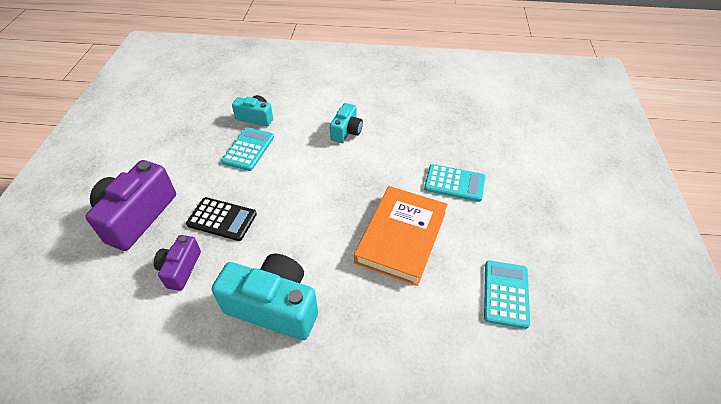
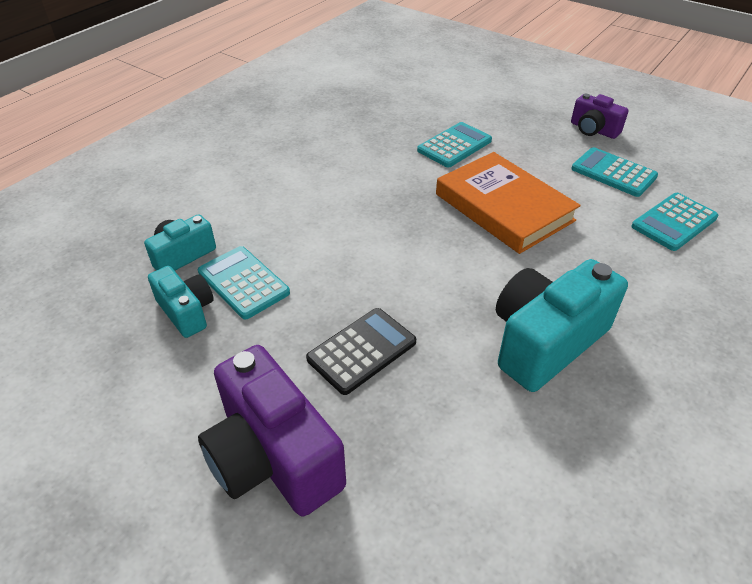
camera: 60 degrees left, 5 degrees down
(180, 269) = (425, 424): purple camera -> purple camera (593, 130)
(346, 131) = (300, 186): turquoise camera -> turquoise camera (186, 311)
(468, 357) = (674, 222): none -> turquoise calculator

